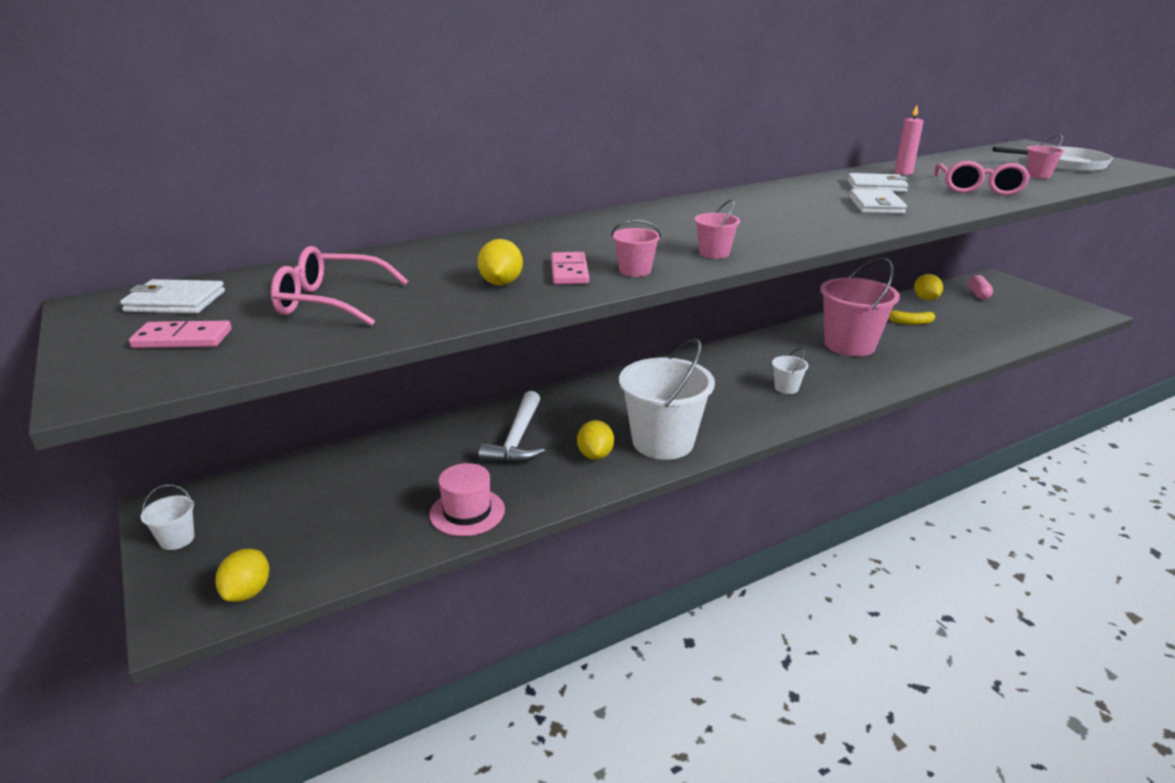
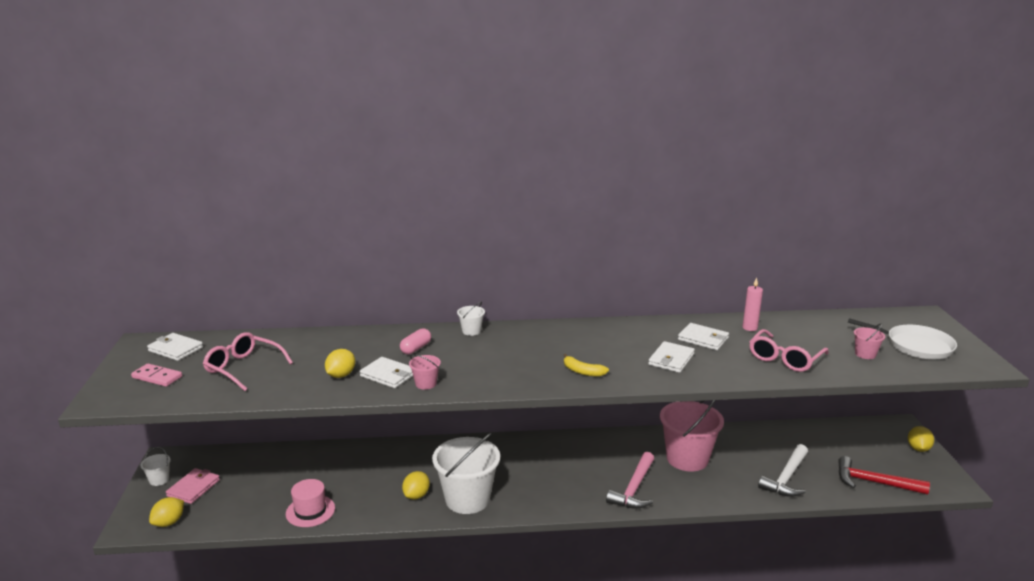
camera: 25 degrees right, 5 degrees down
(250, 534) = (193, 488): none -> pink wallet
(517, 439) = (380, 470): white hammer -> white hammer (786, 478)
(569, 271) = (388, 375): pink domino -> white wallet
(714, 253) = (492, 380): pink bucket -> none
(786, 388) = (596, 482): white bucket -> white bucket (471, 331)
(831, 384) = (634, 489): none -> pink hammer
(909, 322) = (763, 451): yellow banana -> yellow banana (582, 371)
(925, 299) = (806, 431): yellow lemon -> yellow lemon (918, 448)
(978, 294) = (863, 439): pink capsule -> pink capsule (416, 348)
(1031, 326) = (874, 482): none -> red hammer

